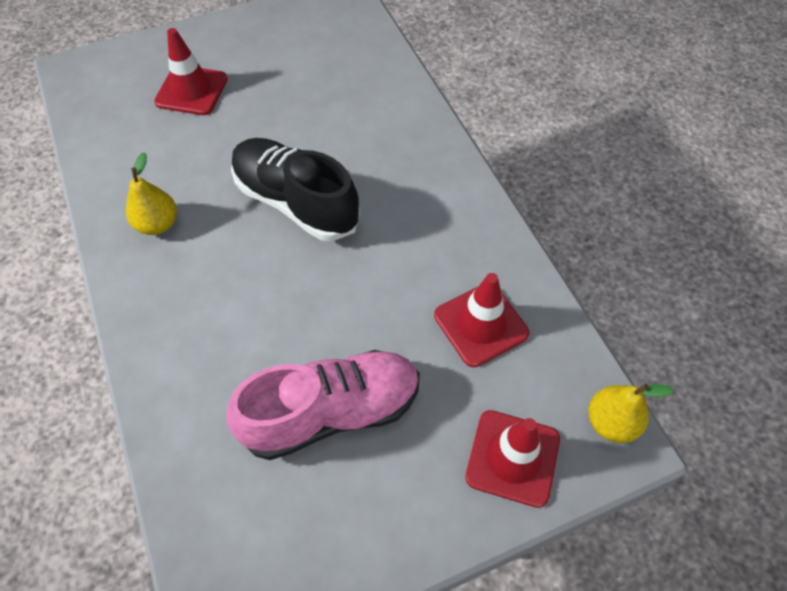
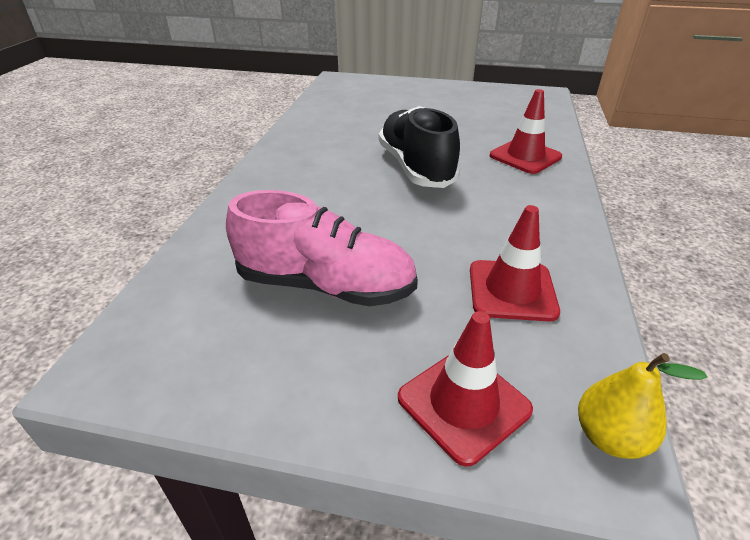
camera: 35 degrees right, 20 degrees down
(158, 224) = (313, 147): yellow pear -> none
(192, 90) = (397, 103): red traffic cone -> red traffic cone (525, 156)

